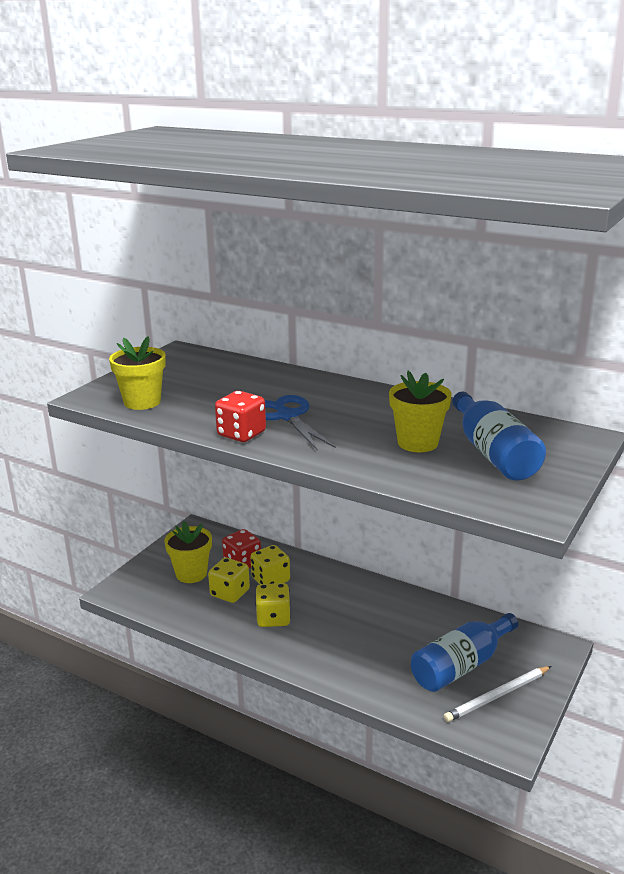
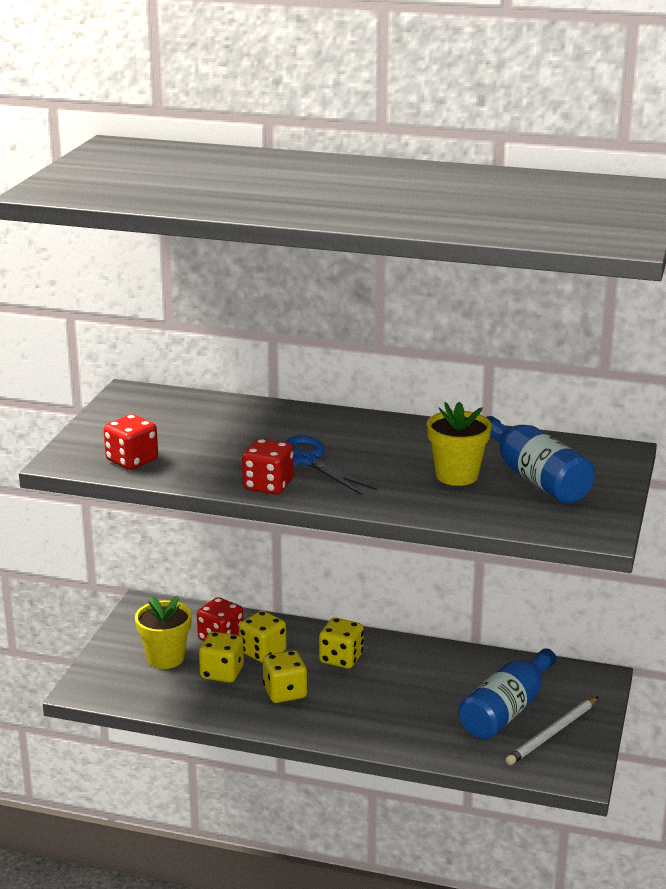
camera: 15 degrees left, 0 degrees up
(142, 402) = (132, 460): yellow flower pot -> red dice
(333, 595) = (341, 658): none -> yellow dice

